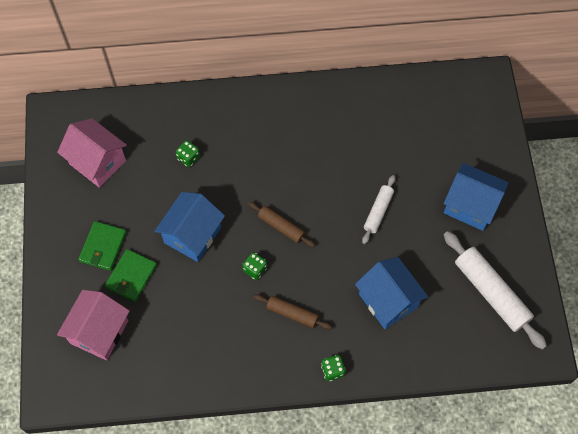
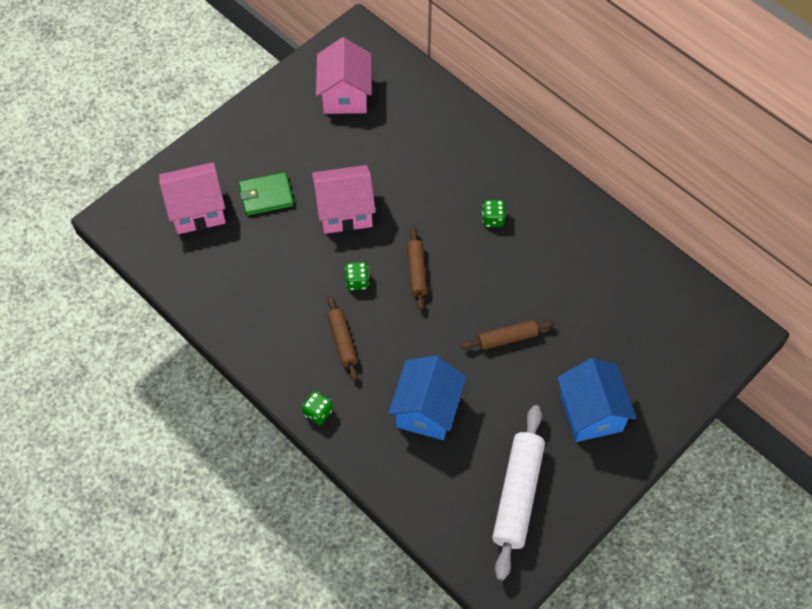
camera: 50 degrees right, 5 degrees down
(103, 247) = (273, 156): green wallet -> none
(188, 158) = (413, 155): green dice -> green dice (493, 219)
(192, 235) = (345, 211): blue house -> pink house
(378, 212) = (507, 338): white rolling pin -> brown rolling pin

